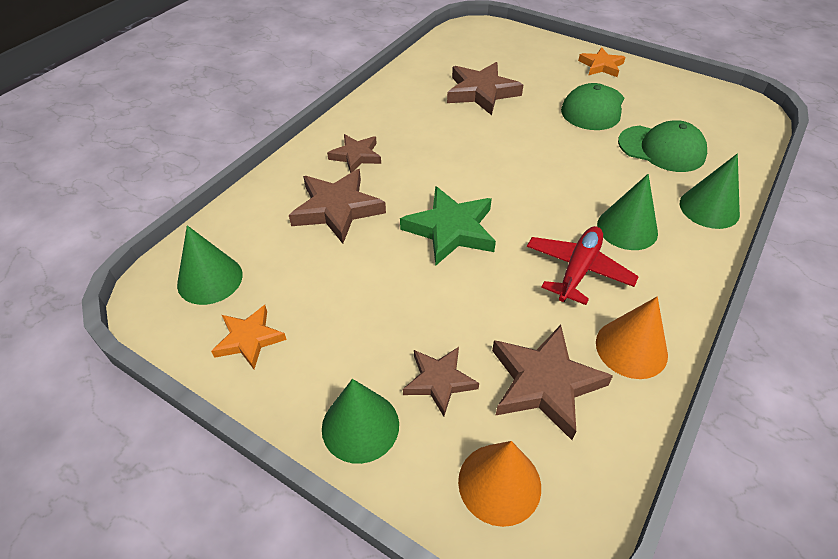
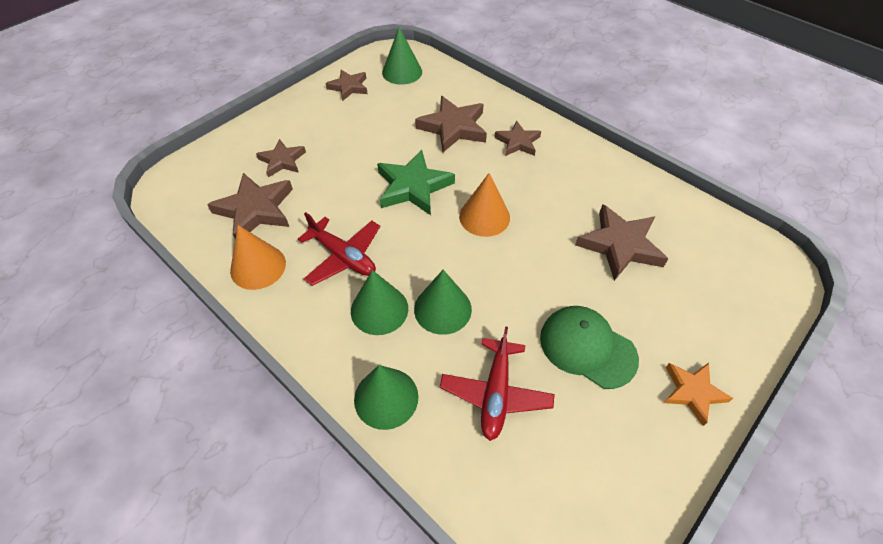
camera: 100 degrees right, 5 degrees up
(249, 339) = (349, 87): orange star -> brown star
(360, 426) = (270, 126): green cone -> green cone (442, 309)
(499, 483) = (206, 175): orange cone -> orange cone (484, 216)
(661, 149) = (496, 393): green cap -> red plane

